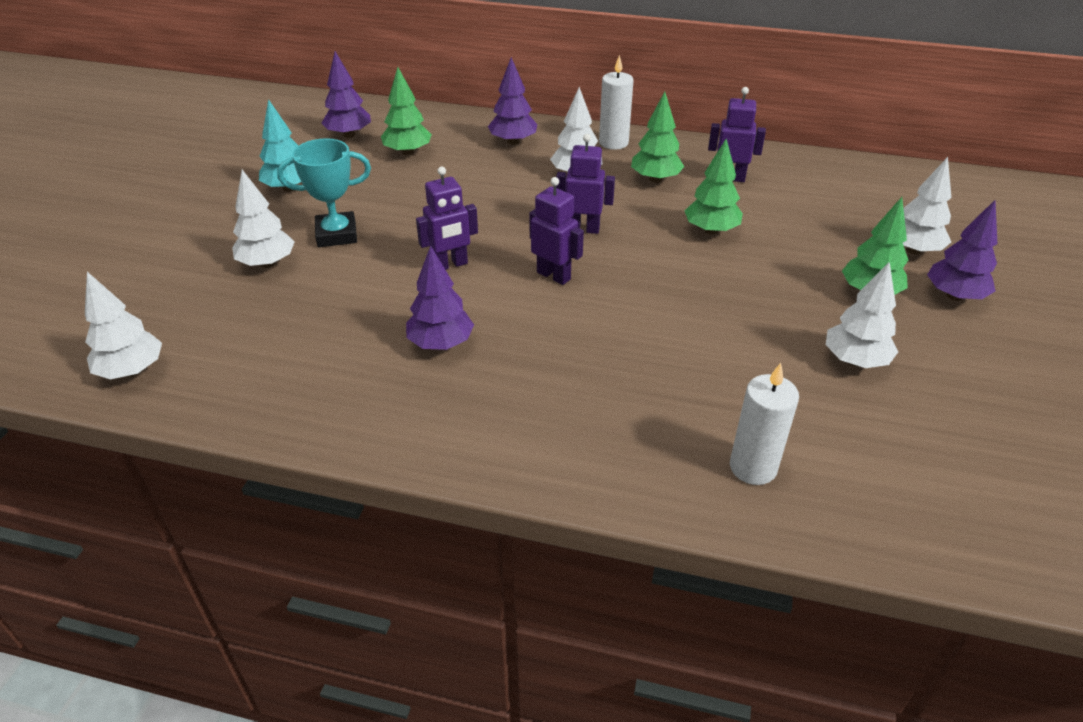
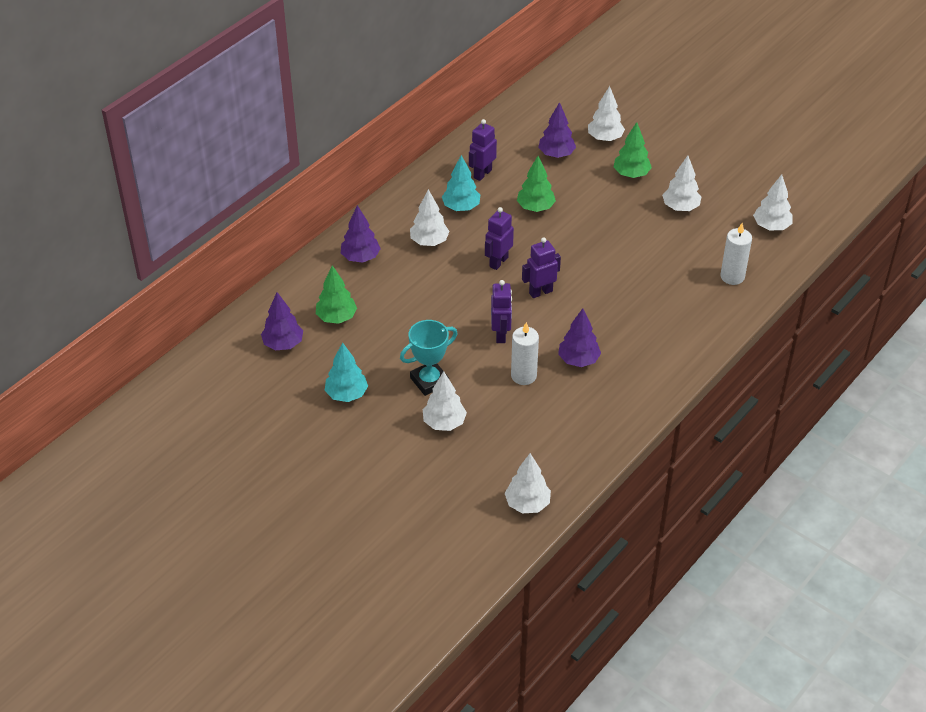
camera: 65 degrees left, 5 degrees up
(336, 234) = (429, 381): turquoise trophy -> turquoise trophy turned 45 degrees clockwise
(613, 143) = (398, 208): white candle -> white candle (523, 376)
(655, 179) = (461, 207): green tree -> turquoise tree
(930, 487) = (771, 226): none -> white tree
(954, 296) = (652, 146): purple tree -> purple tree (556, 154)

